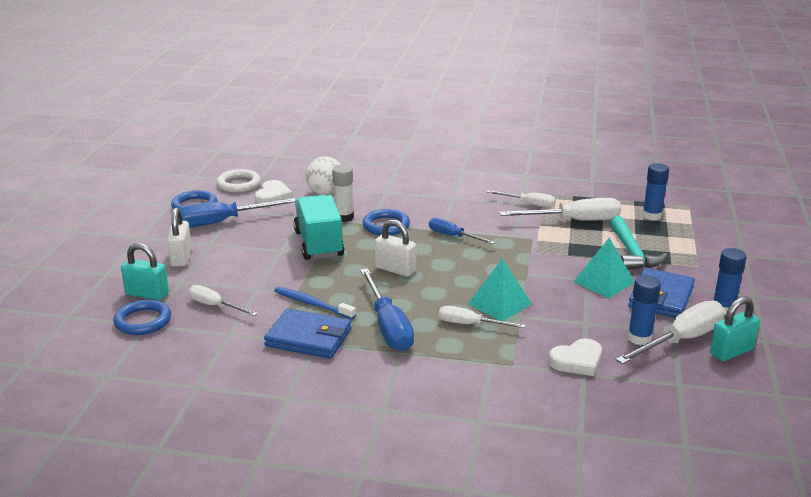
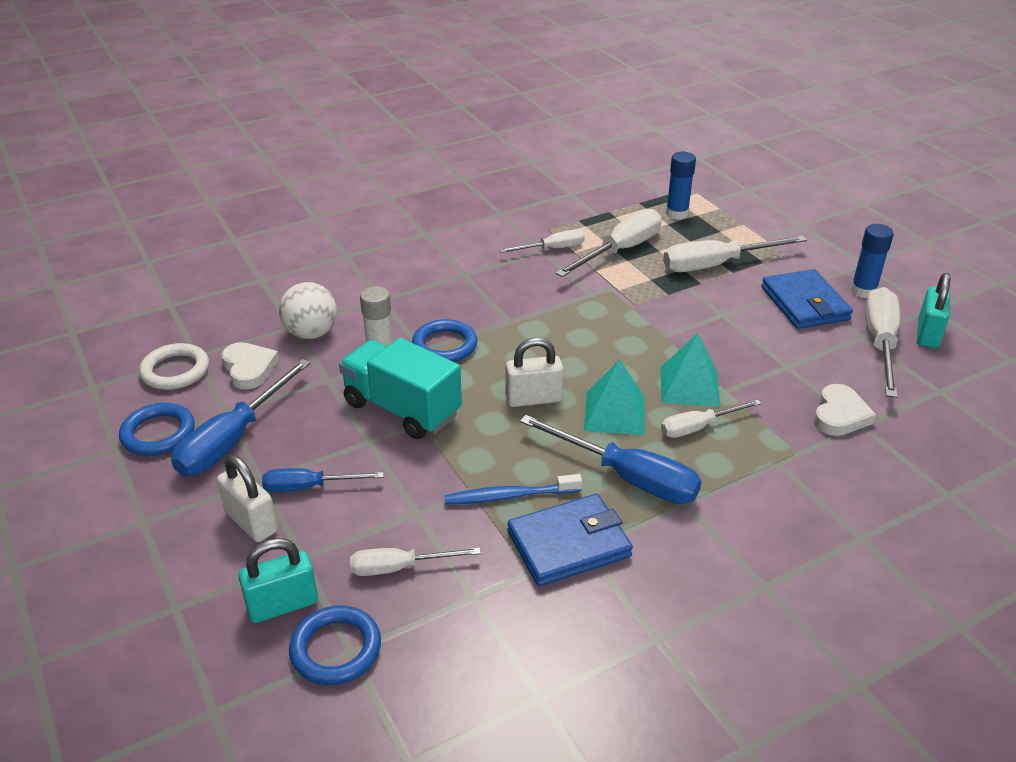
camera: 40 degrees left, 10 degrees up
(453, 236) = (533, 325): blue screwdriver -> blue screwdriver (309, 487)
(603, 282) = (739, 310): turquoise pyramid -> turquoise pyramid (614, 413)
(631, 253) = (716, 265): turquoise hammer -> white screwdriver
(639, 338) = (849, 359): blue glue stick -> none

